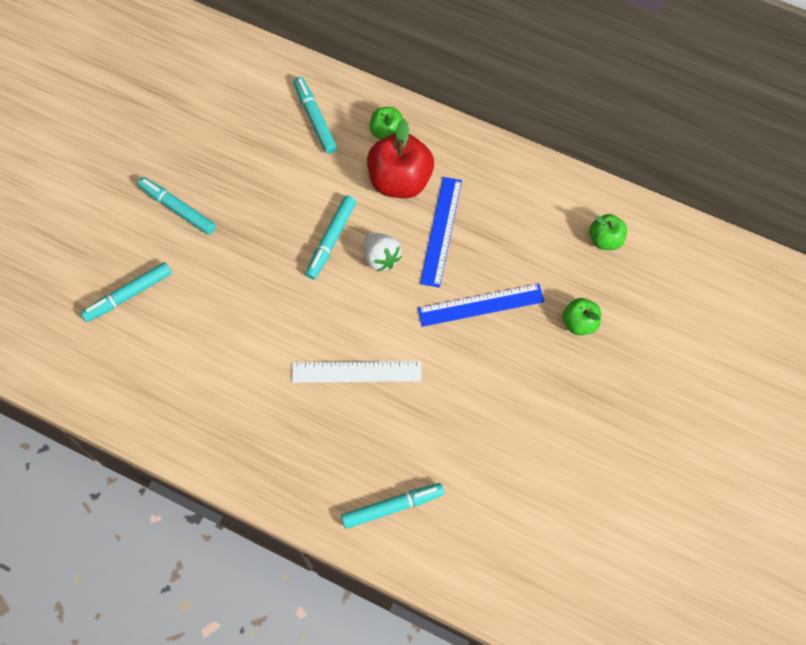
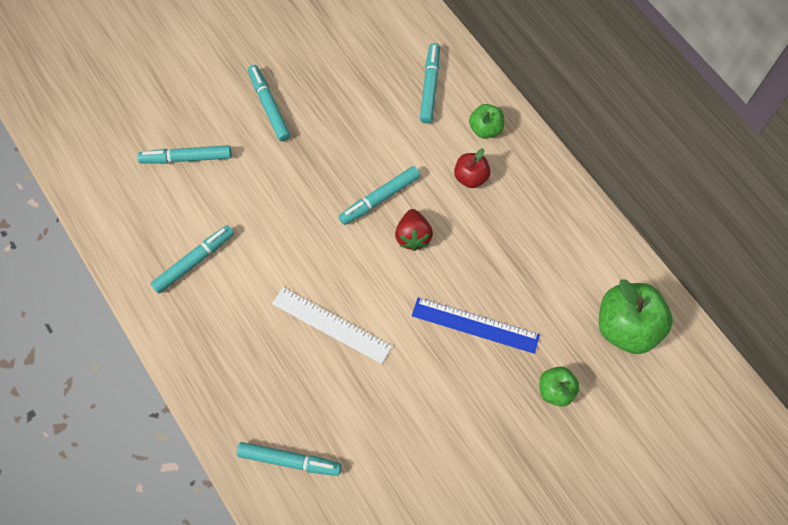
camera: 30 degrees right, 0 degrees up
(196, 383) = (194, 261): none -> turquoise marker
(381, 257) = (413, 236): white strawberry -> red strawberry
(400, 180) = (471, 177): red apple -> red apple, size x0.54
(441, 231) = (480, 241): blue ruler -> none
(605, 239) = (626, 327): green apple -> green apple, size x1.84

